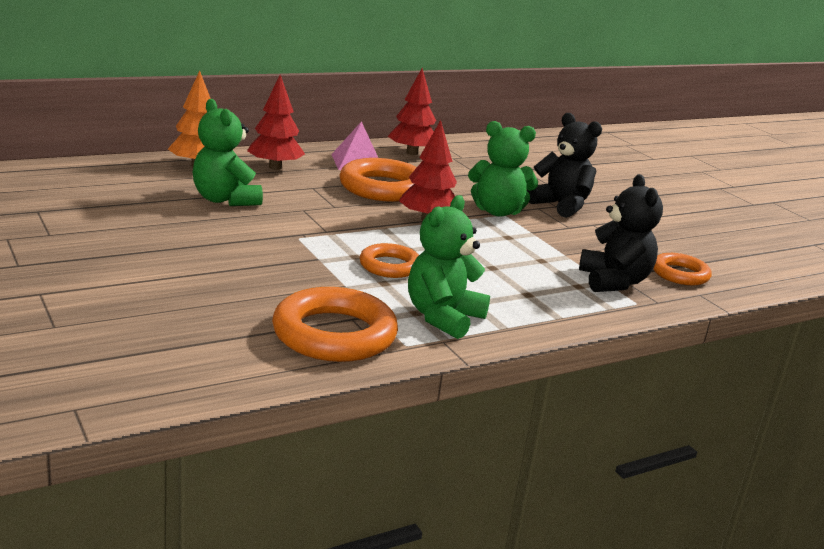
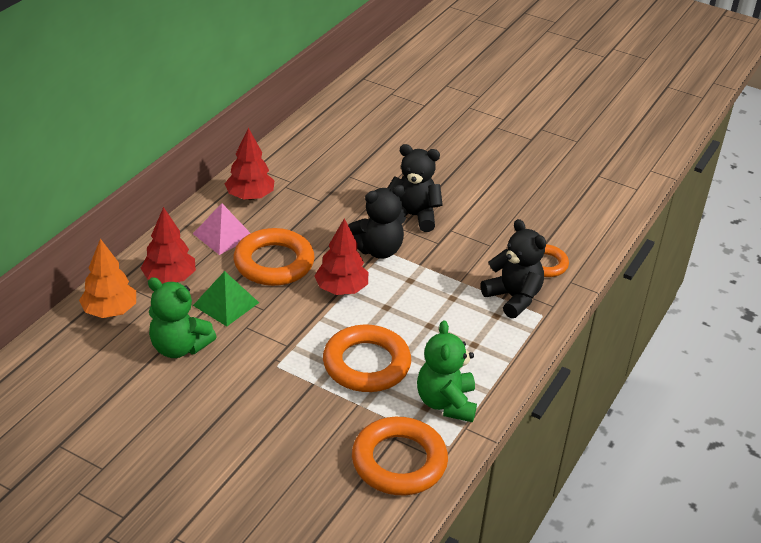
camera: 30 degrees left, 15 degrees up
(304, 193) = (226, 304): none -> green pyramid
(390, 266) = (366, 364): orange ring -> orange ring, size x1.71
(497, 212) = (378, 250): green teddy bear -> black teddy bear

